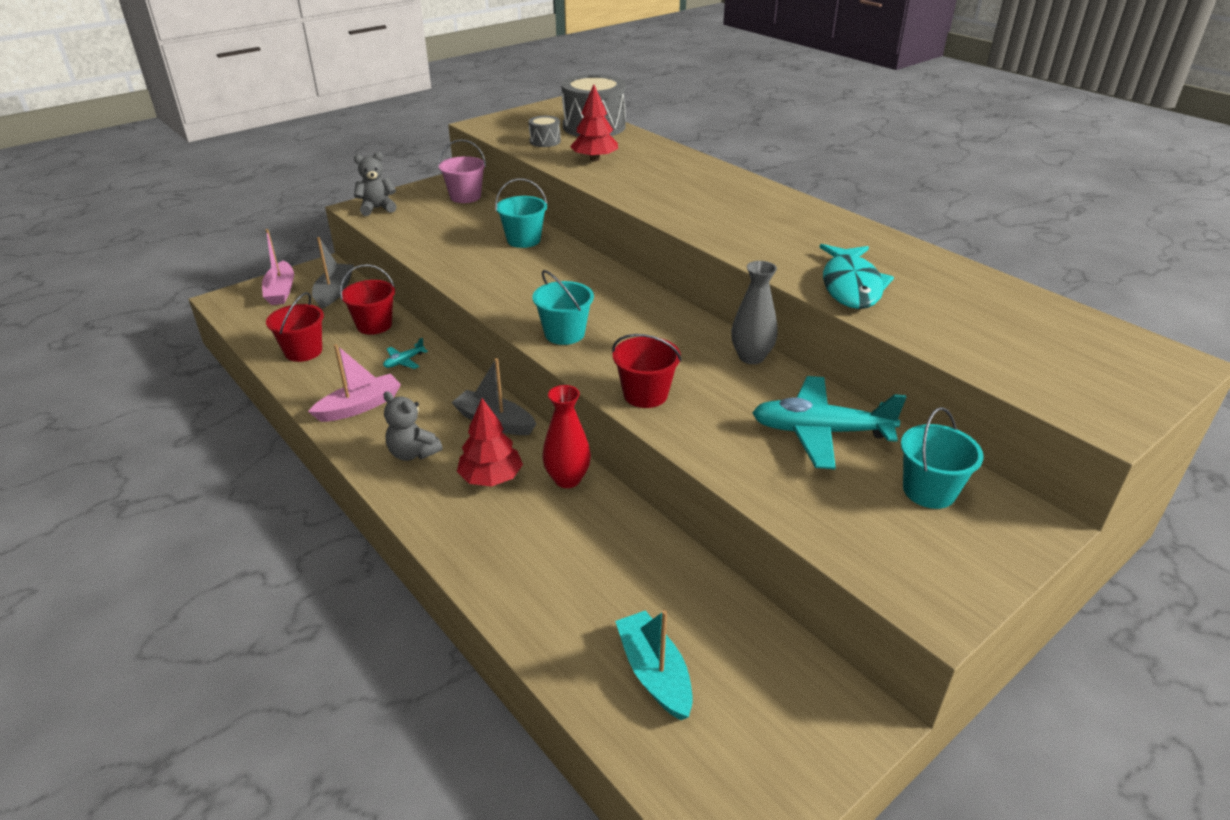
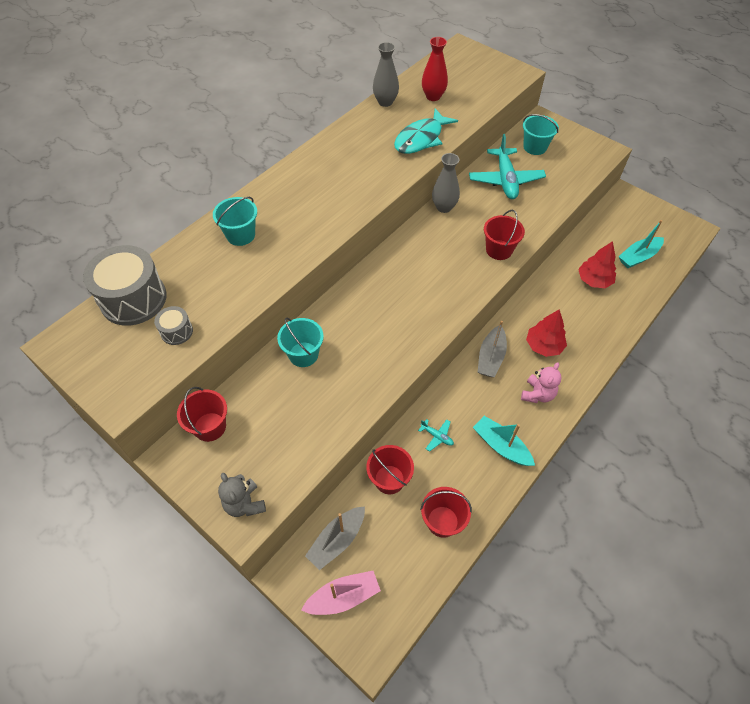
camera: 100 degrees left, 20 degrees up
(334, 292) = (337, 540): grey boat -> grey boat turned 45 degrees counterclockwise
(360, 406) = (501, 446): pink boat -> turquoise boat
(413, 453) = (537, 394): grey teddy bear -> pink teddy bear
(465, 197) = (210, 427): pink bucket -> red bucket
(564, 334) = (445, 299): turquoise bucket -> turquoise bucket (240, 235)
(567, 479) = (530, 309): red vase -> red vase (433, 96)
(595, 159) = (225, 285): red tree -> red tree (594, 280)
(851, 286) = (421, 139): turquoise fish -> turquoise fish turned 135 degrees clockwise
(949, 266) = (385, 102): none -> grey vase

